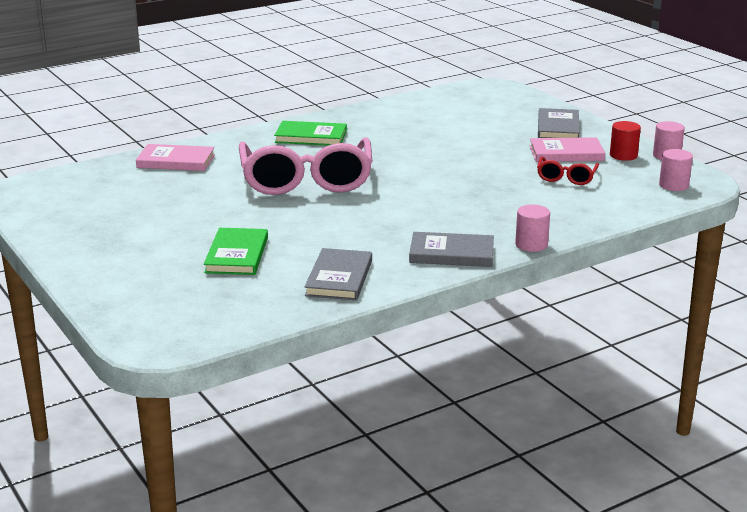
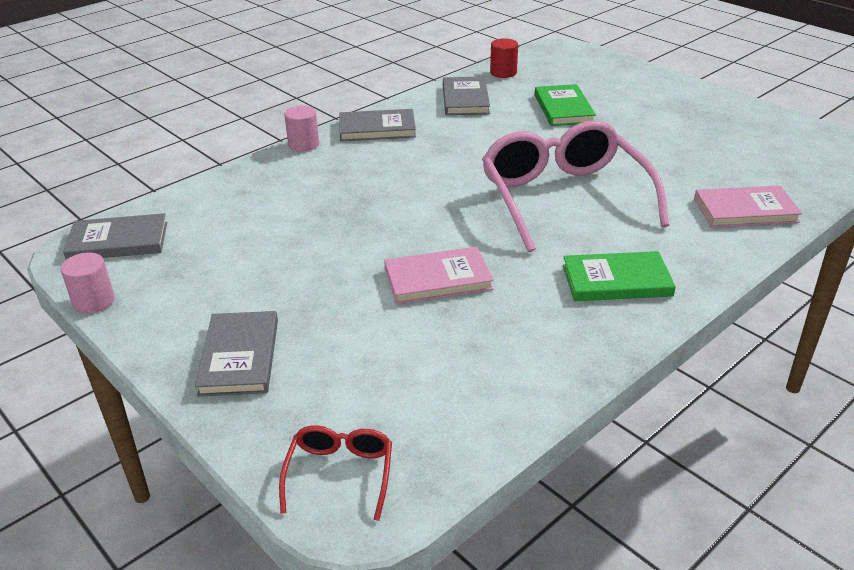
camera: 170 degrees right, 10 degrees up
(566, 153) = (240, 289): pink book -> pink book (438, 279)
(566, 177) = (251, 239): red glasses -> red glasses (340, 475)
(623, 155) = (158, 294): red cylinder -> red cylinder (503, 73)
(673, 185) = (118, 241): pink cylinder -> grey book

